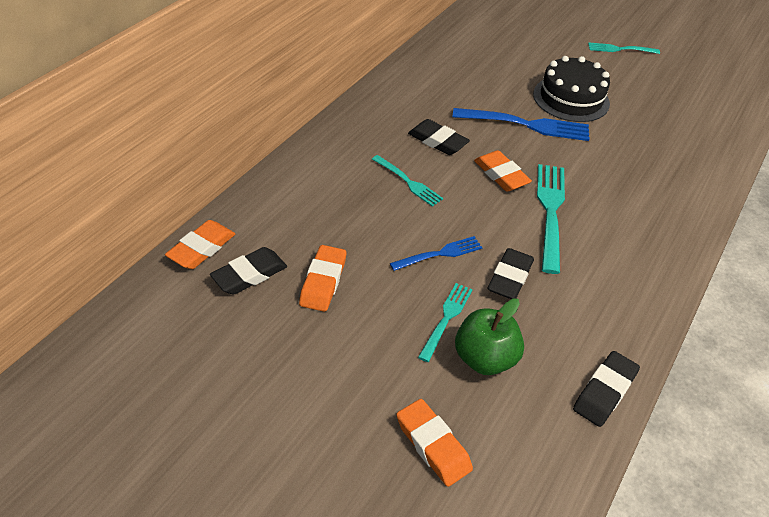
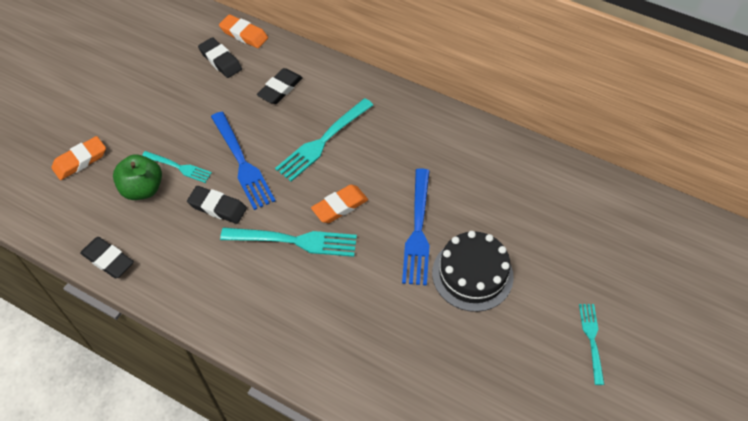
camera: 90 degrees right, 10 degrees up
(323, 282) = (214, 98): orange eraser -> none
(408, 182) = (323, 141): turquoise fork -> turquoise fork, size x1.70
(437, 141) = (380, 160): black eraser -> black eraser (280, 89)
(439, 254) = (242, 163): blue fork -> blue fork, size x1.70

